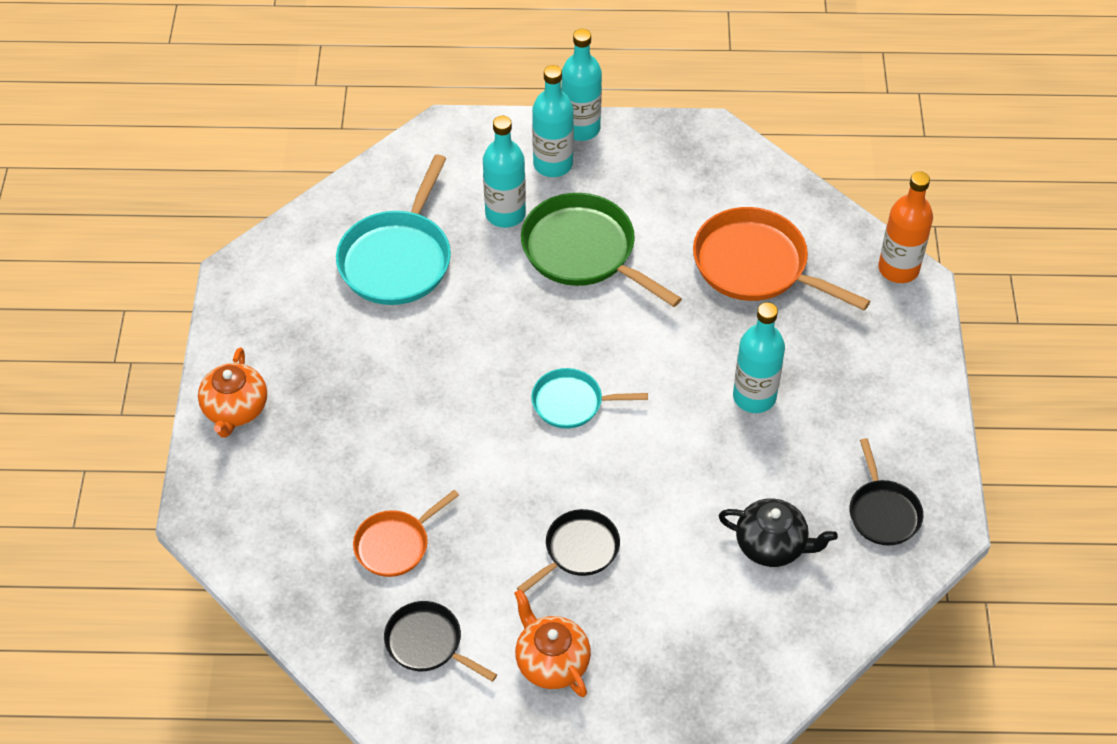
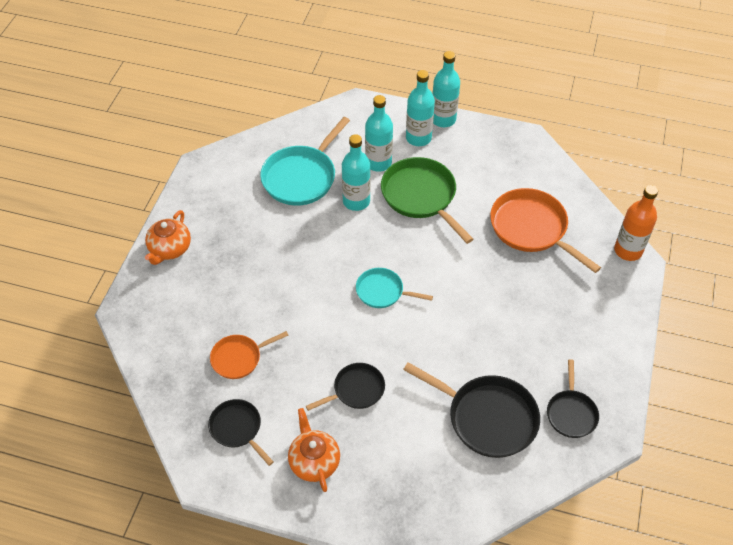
camera: 15 degrees right, 0 degrees up
(754, 397) = (505, 314): turquoise bottle -> turquoise bottle (356, 201)
(772, 545) = (487, 417): black teapot -> black pan

